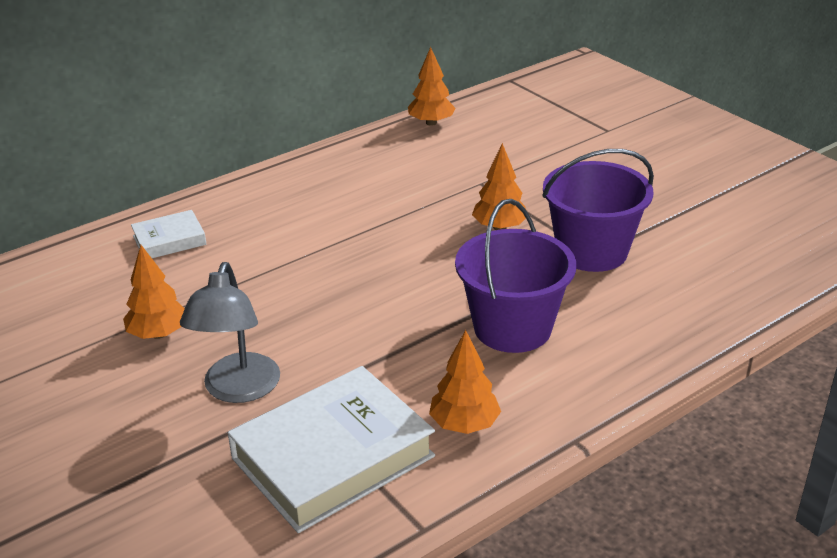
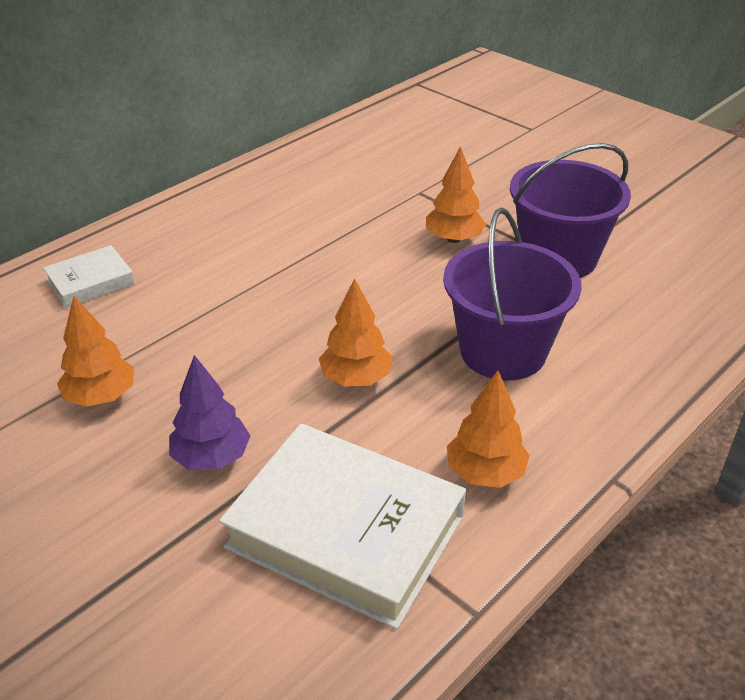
camera: 10 degrees left, 5 degrees up
(238, 390) = (212, 457): grey lamp -> purple tree
(333, 457) = (345, 532): white book -> white book turned 75 degrees clockwise
(431, 123) = (349, 132): orange tree -> orange tree (356, 379)

